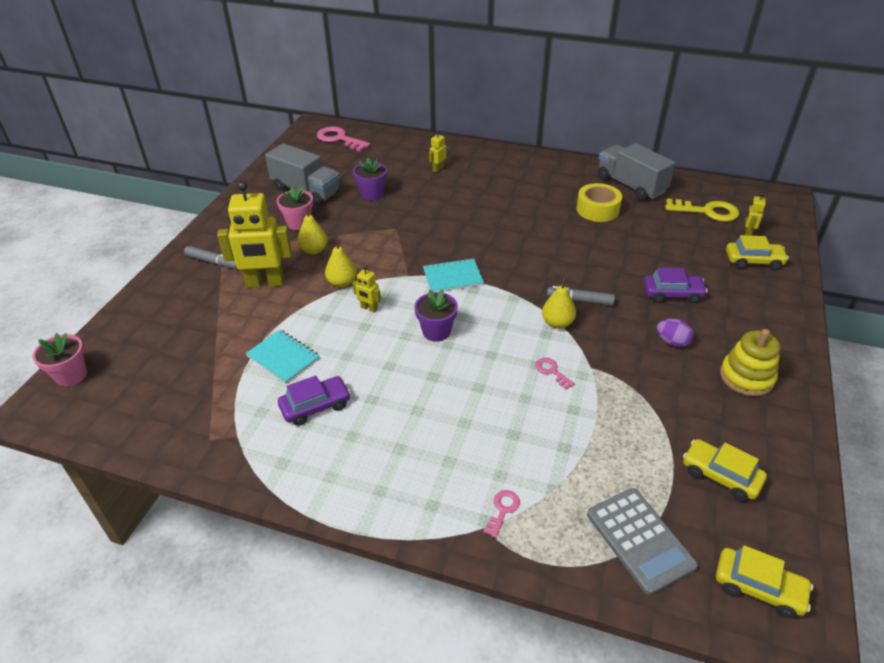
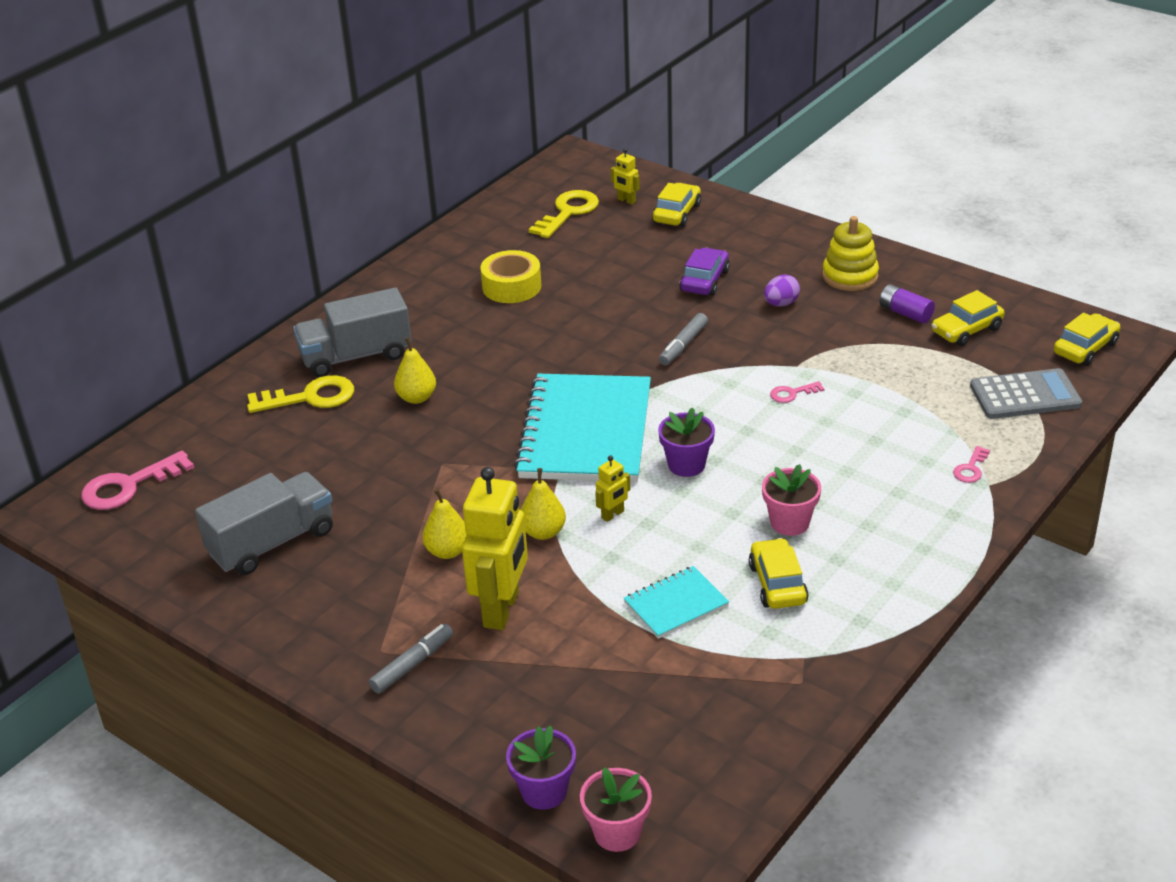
camera: 70 degrees left, 5 degrees down
(299, 223) = (364, 560): pink flower pot -> pink flower pot (789, 522)
(315, 406) = (777, 584): purple car -> yellow car
(372, 194) = (333, 473): purple flower pot -> purple flower pot (544, 791)
(438, 169) = (310, 397): yellow robot -> yellow key
(453, 277) = (586, 432): turquoise notebook -> turquoise notebook, size x2.11
(503, 510) = (970, 469): pink key -> pink key turned 105 degrees counterclockwise
(557, 323) = (715, 371): yellow pear -> yellow pear (417, 398)
(630, 185) = (475, 248): grey truck -> grey truck (356, 356)
(716, 425) = (905, 313): none -> purple battery

